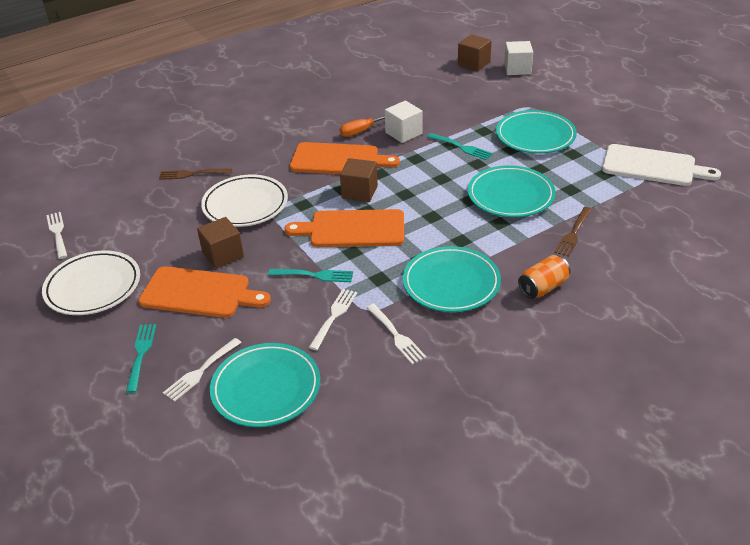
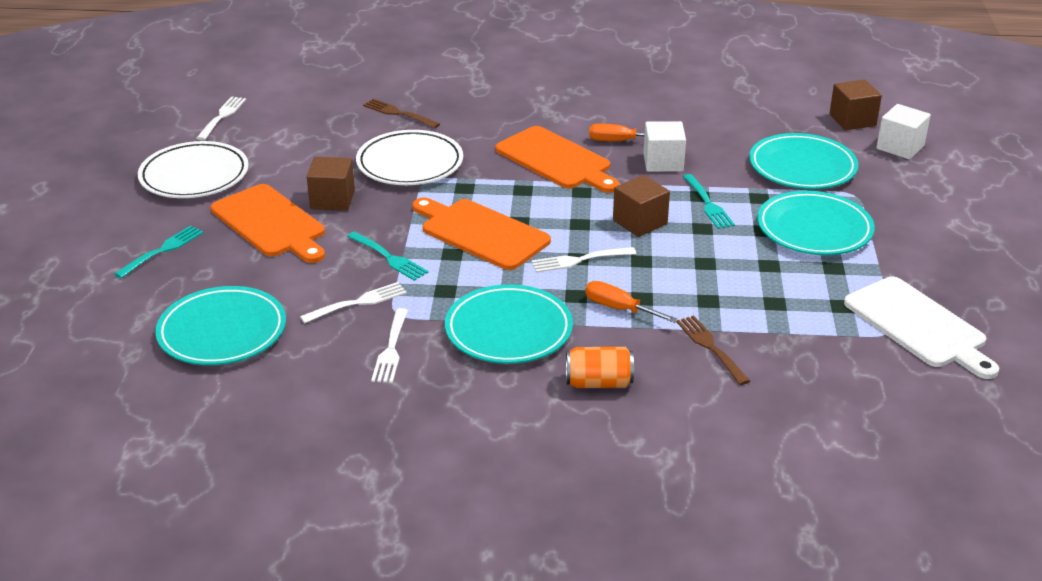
camera: 35 degrees right, 5 degrees down
(201, 371) = (191, 289): white fork -> white fork (580, 260)
(359, 192) = (536, 201): brown cube -> brown cube (640, 222)
(495, 236) = (619, 309): none -> orange screwdriver
(510, 196) = (693, 277): turquoise plate -> turquoise plate (802, 167)
(573, 233) = (711, 348): brown fork -> brown fork turned 90 degrees clockwise

